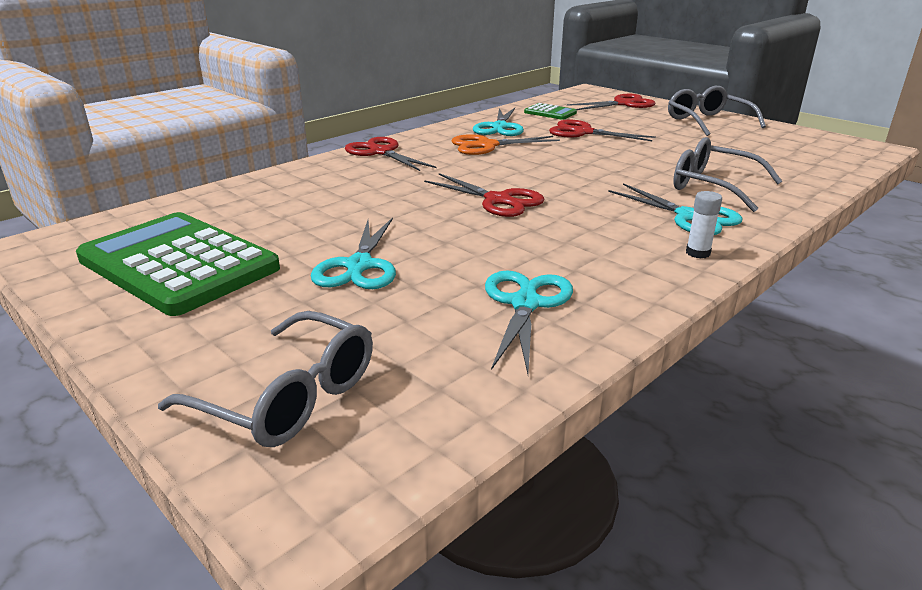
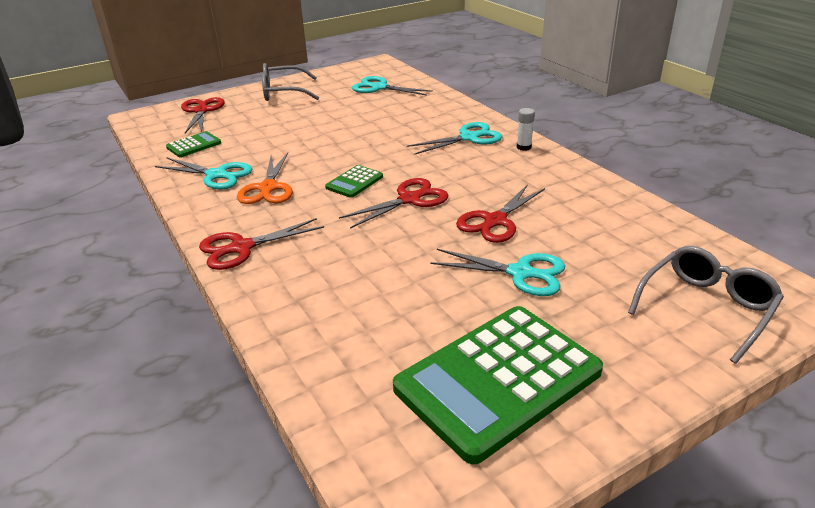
camera: 75 degrees left, 5 degrees up
(520, 174) = (354, 182): none -> green calculator
(525, 304) = (586, 212): turquoise scissors -> turquoise scissors (379, 87)
(583, 132) = (267, 141): red scissors -> red scissors (495, 221)
(712, 186) = (420, 120): grey glasses -> none

